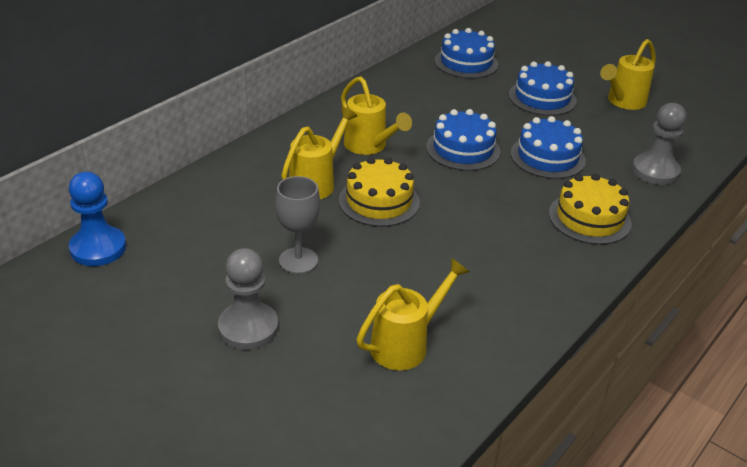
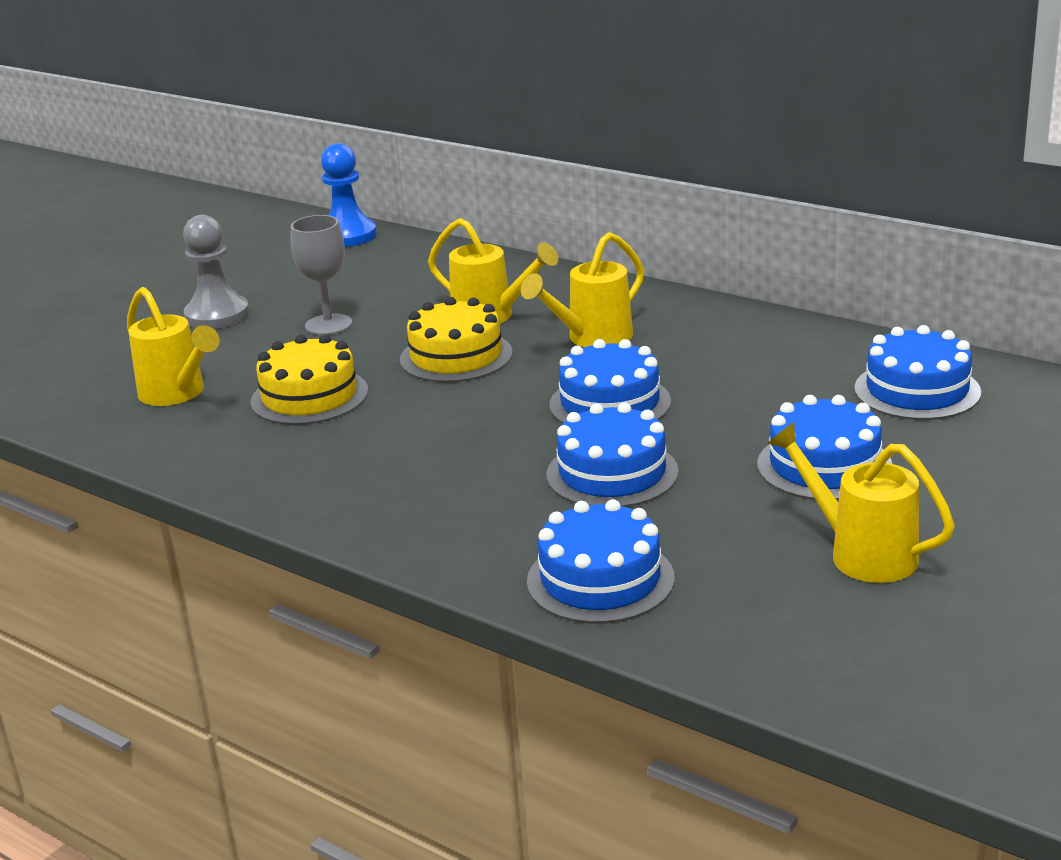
camera: 90 degrees right, 10 degrees down
(589, 218) = (438, 510): yellow cake -> yellow cake (309, 396)
(655, 171) = (600, 579): grey pawn -> blue cake

